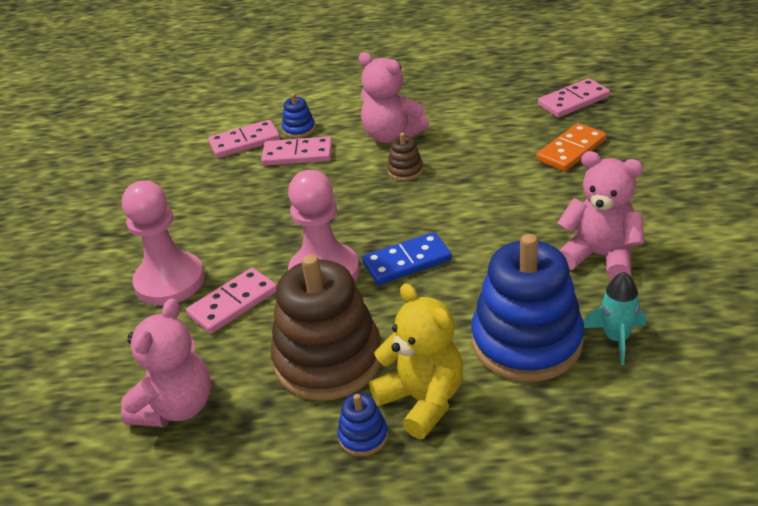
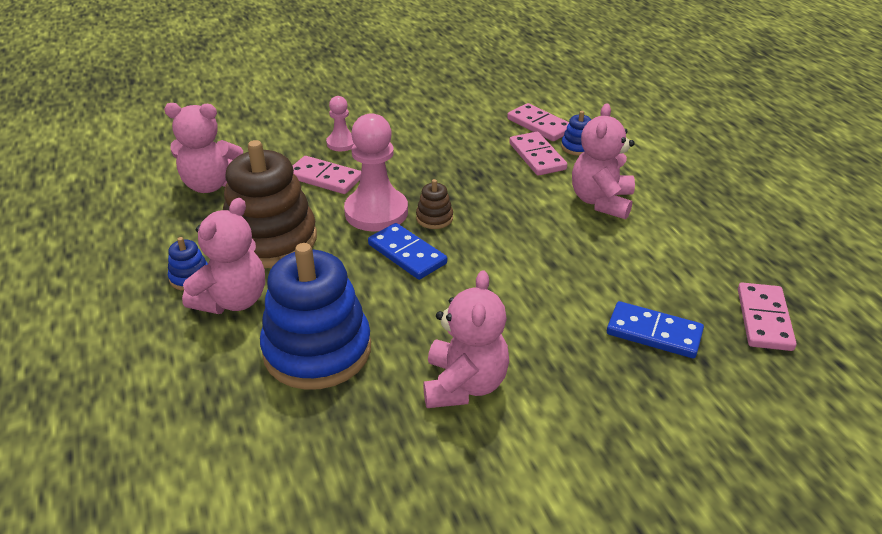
camera: 65 degrees right, 0 degrees up
(170, 281) = (341, 143): pink pawn -> pink pawn, size x0.54
(405, 170) = (546, 223): brown stacking toy -> brown stacking toy (434, 218)
(422, 400) = (232, 300): yellow teddy bear -> pink teddy bear
(571, 150) = (654, 333): orange domino -> blue domino
(573, 101) = (764, 319): pink domino -> pink domino turned 60 degrees clockwise
(616, 338) = (336, 414): turquoise rocket -> none

